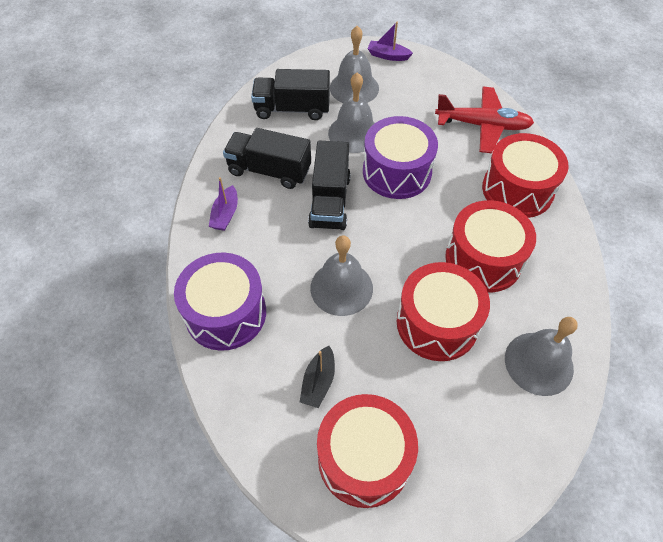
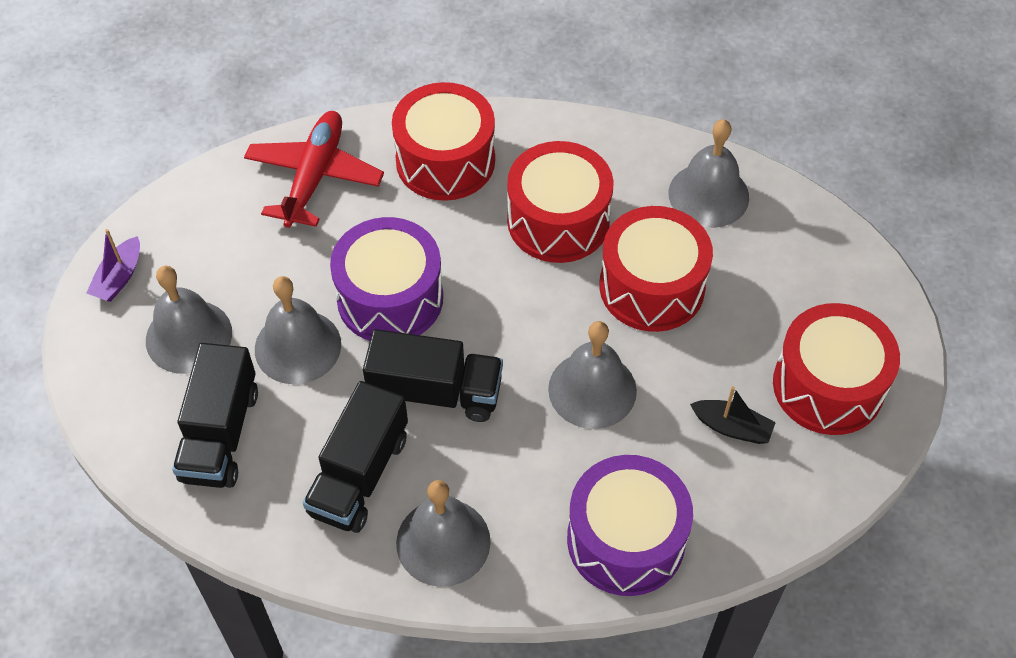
camera: 85 degrees left, 0 degrees up
(225, 214) = (443, 542): purple boat -> grey bell

